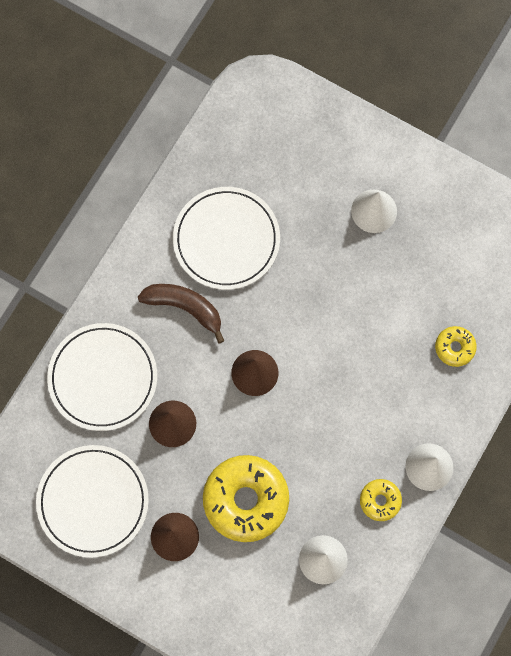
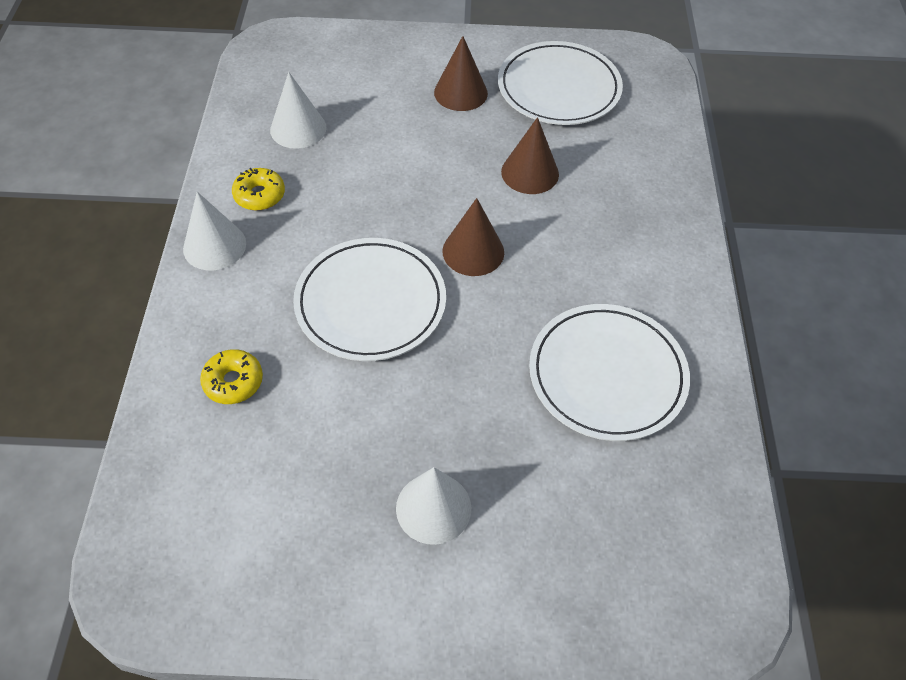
camera: 150 degrees right, 20 degrees down
(103, 378) = (633, 181): white plate -> white plate (370, 302)
(185, 307) = (599, 280): brown banana -> none
(246, 500) = (408, 143): yellow donut -> none

